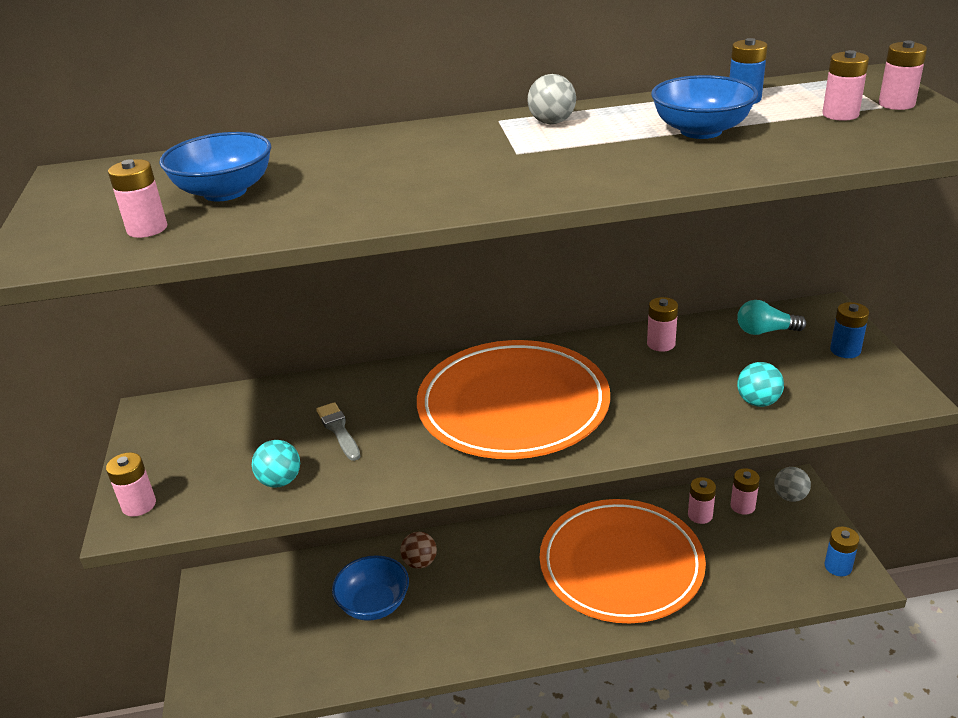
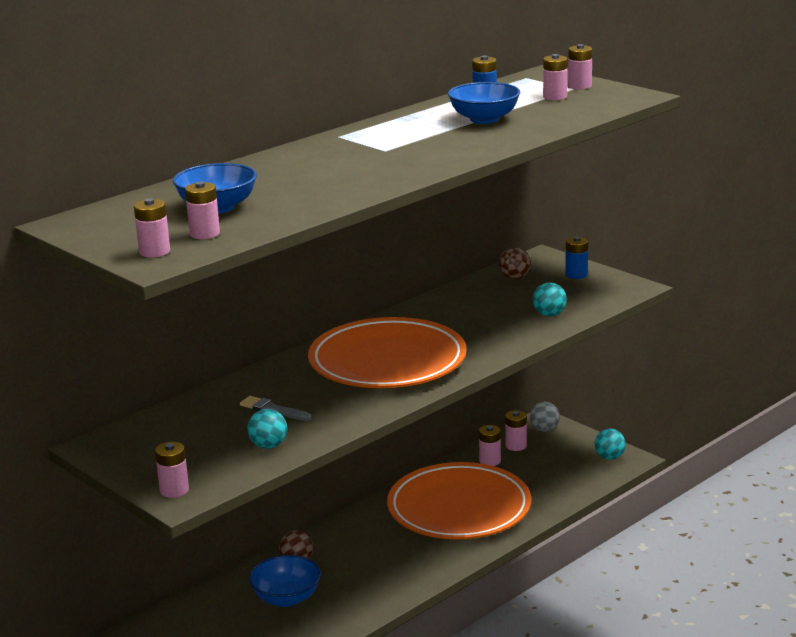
camera: 35 degrees left, 10 degrees down
(552, 122) = (378, 131): grey ball -> none
(661, 344) = (451, 302): pink battery -> pink battery (154, 252)
(765, 331) = (514, 277): turquoise light bulb -> brown ball
(838, 566) = (609, 457): blue battery -> turquoise ball

